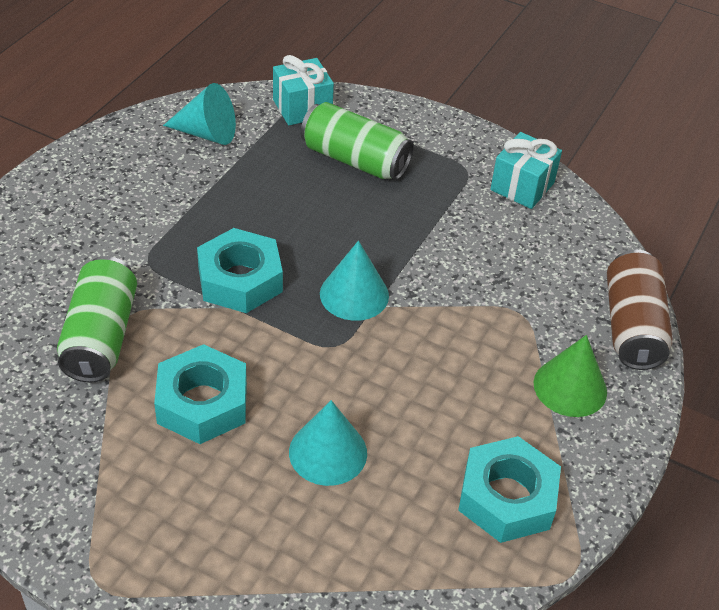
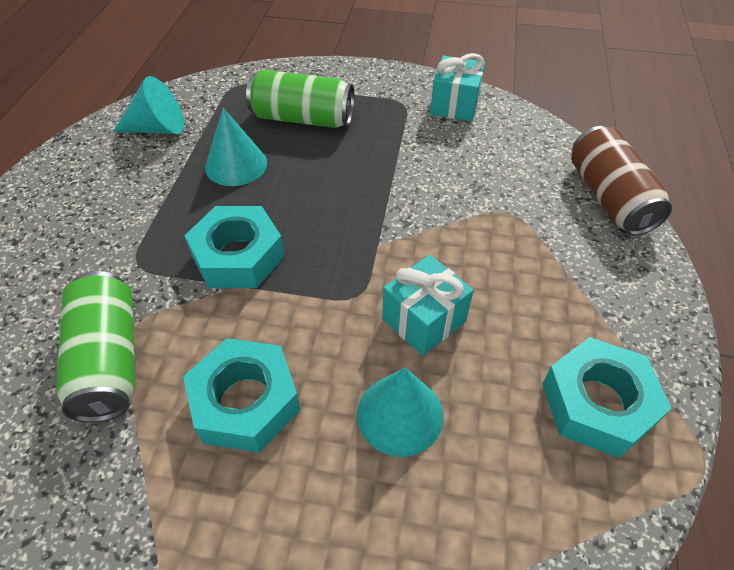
camera: 15 degrees left, 5 degrees up
(302, 108) = (238, 87): turquoise gift -> turquoise gift (424, 320)
(354, 294) = (354, 239): turquoise cone -> turquoise cone (236, 165)
(570, 387) = (590, 269): green cone -> none

